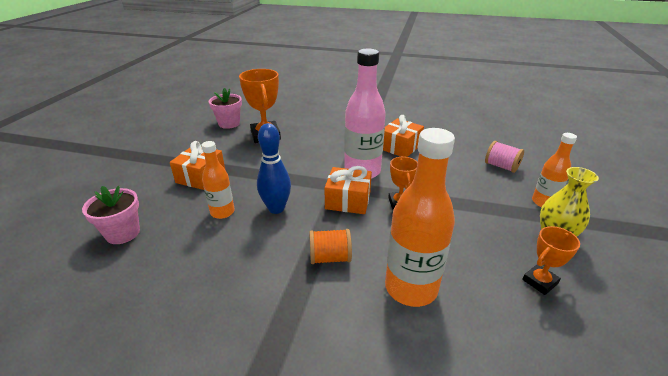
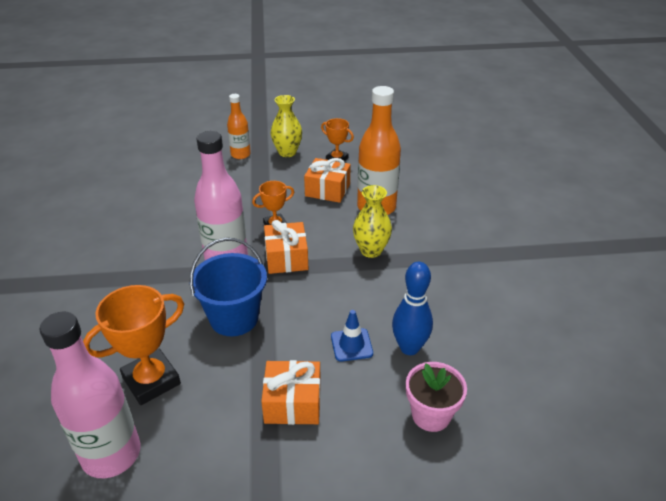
camera: 110 degrees left, 5 degrees up
(222, 212) = (351, 345): orange bottle -> blue traffic cone
(229, 123) = (111, 454): pink flower pot -> pink bottle
(276, 208) = (324, 304): blue bowling pin -> blue bowling pin (409, 348)
(294, 166) = (234, 318): none -> blue bucket
(330, 258) = (371, 250): orange spool -> yellow vase
(400, 147) = (159, 240): orange gift -> orange gift (327, 190)
(501, 166) = (186, 174): pink spool -> none

